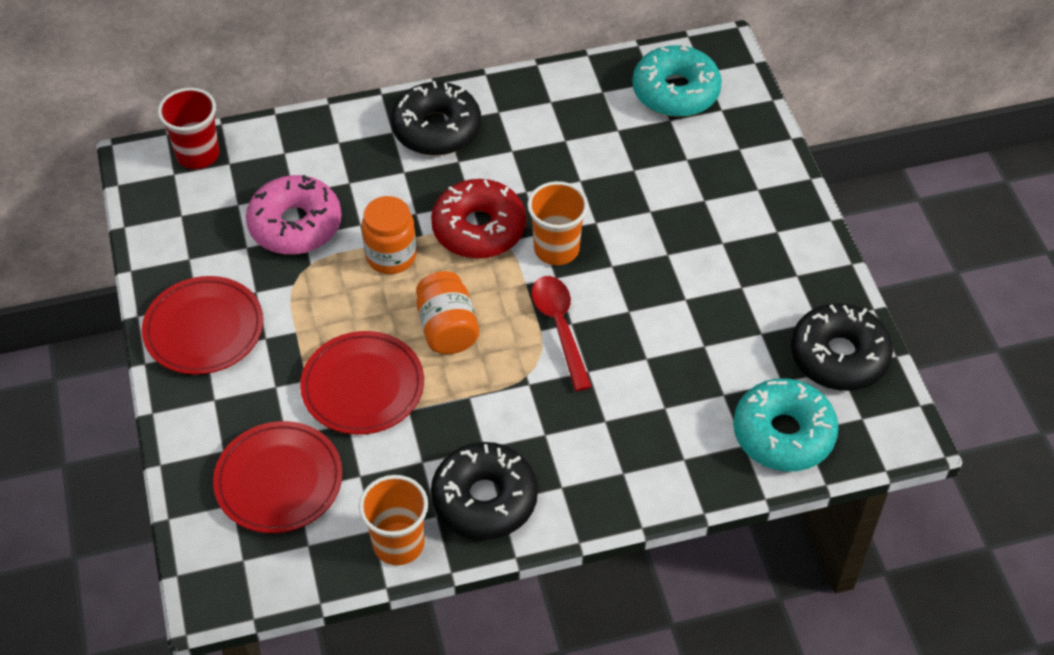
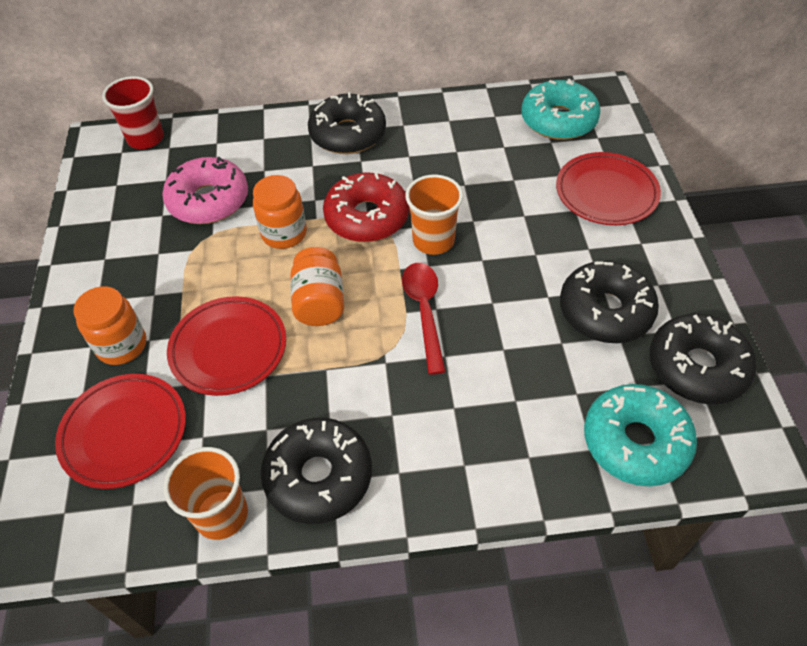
camera: 10 degrees right, 0 degrees up
(204, 329) = (102, 281): red plate -> red plate (606, 192)
(248, 395) = (122, 345): none -> orange jar
(745, 308) = (605, 311): none -> black donut

